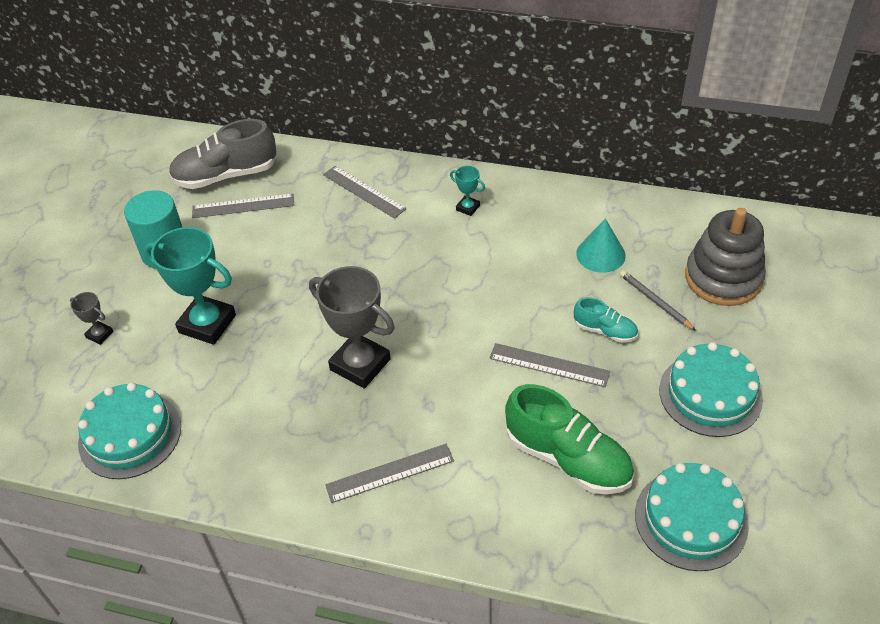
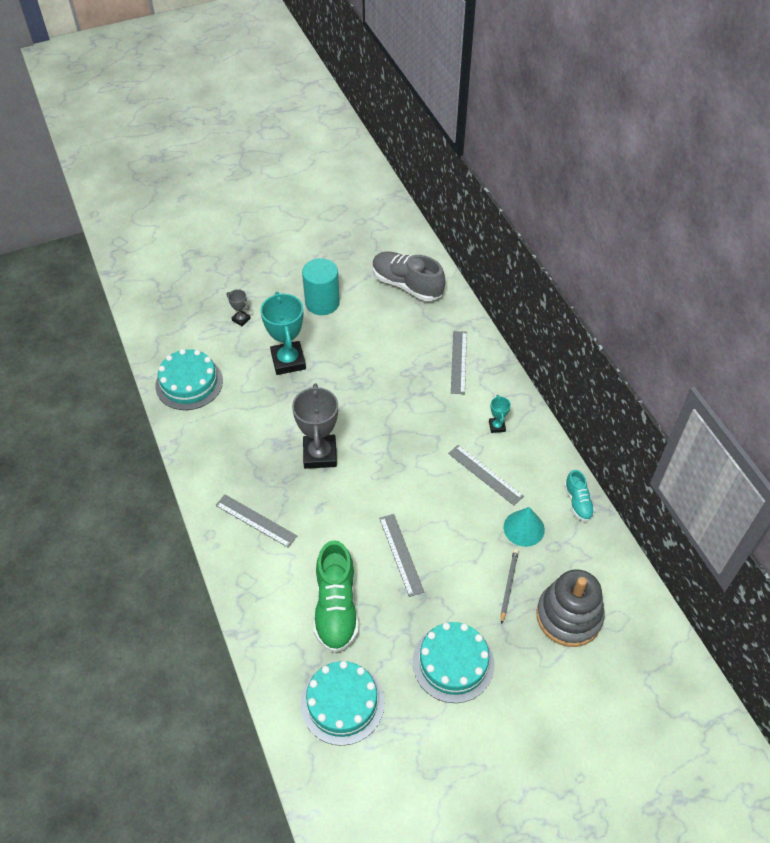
camera: 50 degrees right, 5 degrees up
(99, 334) = (241, 319): grey trophy -> grey trophy turned 45 degrees counterclockwise
(243, 206) = (390, 311): grey ruler -> grey ruler (485, 475)
(605, 331) = (456, 569): turquoise shoe -> turquoise shoe (578, 502)

